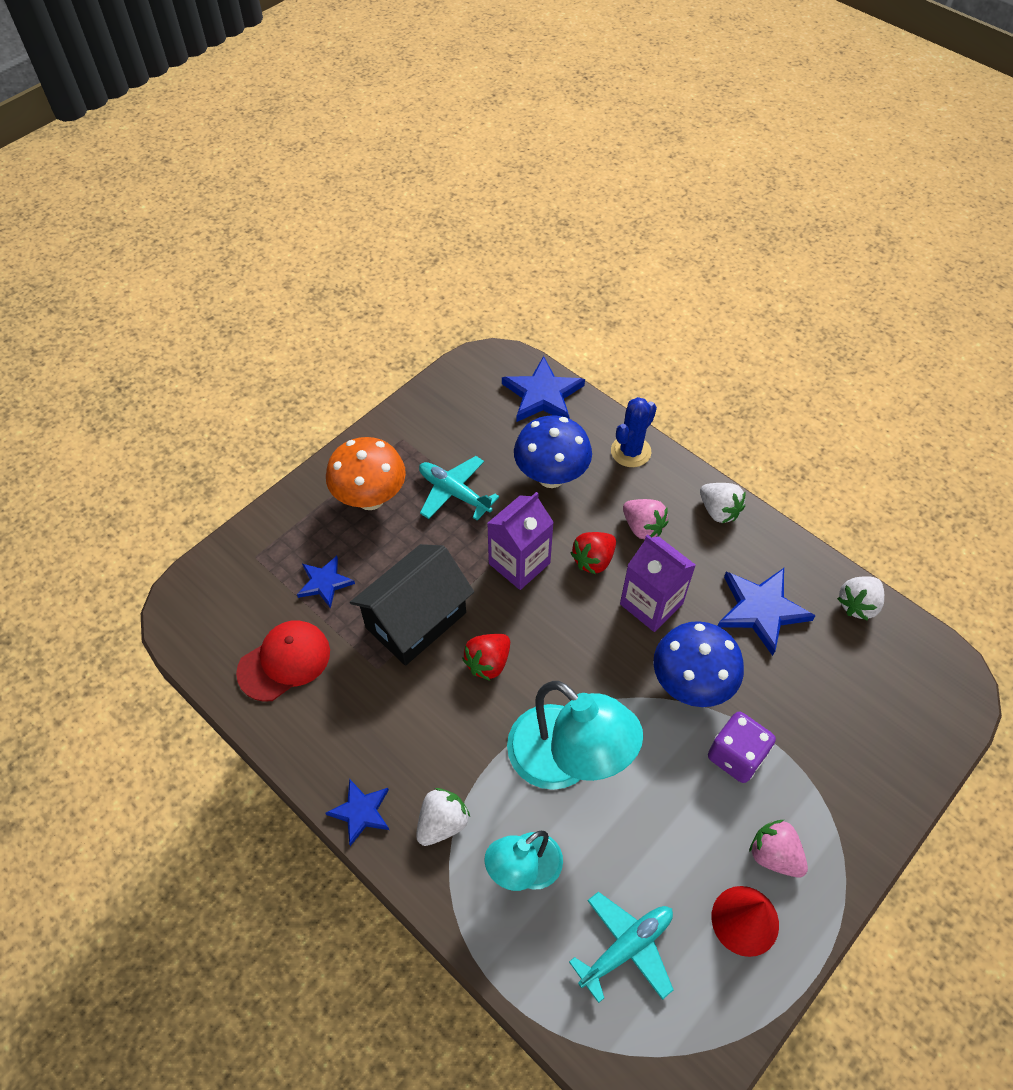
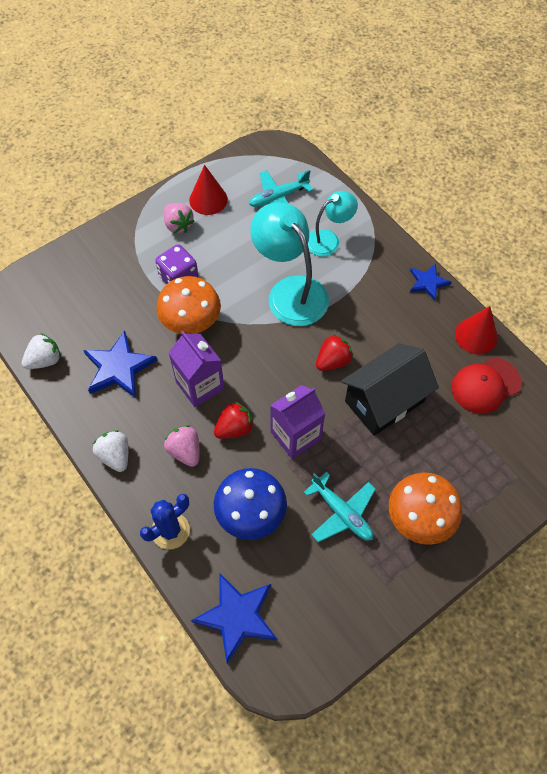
camera: 170 degrees left, 5 degrees up
(292, 733) = (476, 336): none -> red cone
(324, 582) = (457, 444): blue star -> none
(442, 823) = (376, 269): white strawberry -> none
(690, 684) = (191, 324): blue mushroom -> orange mushroom

